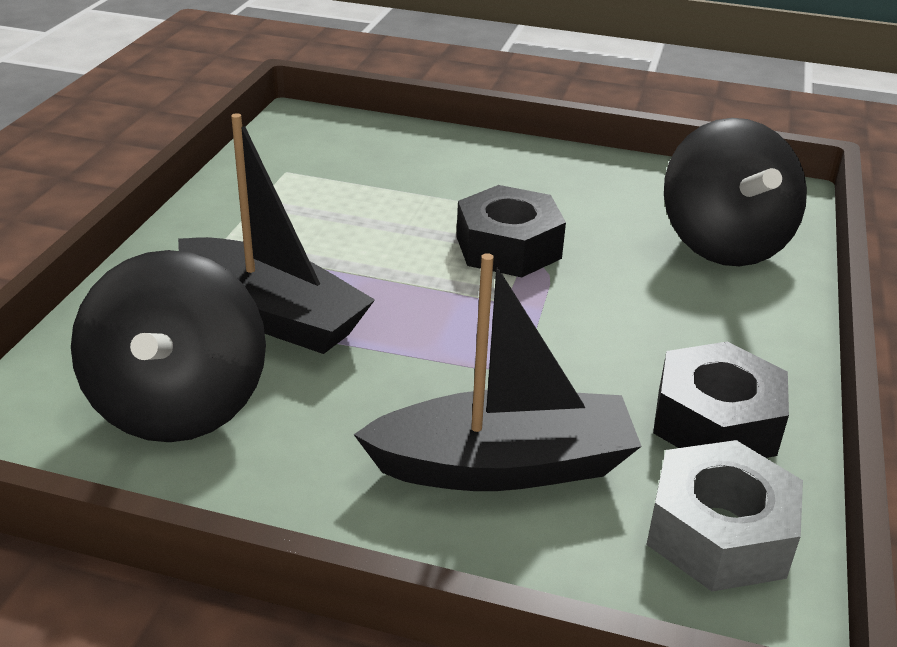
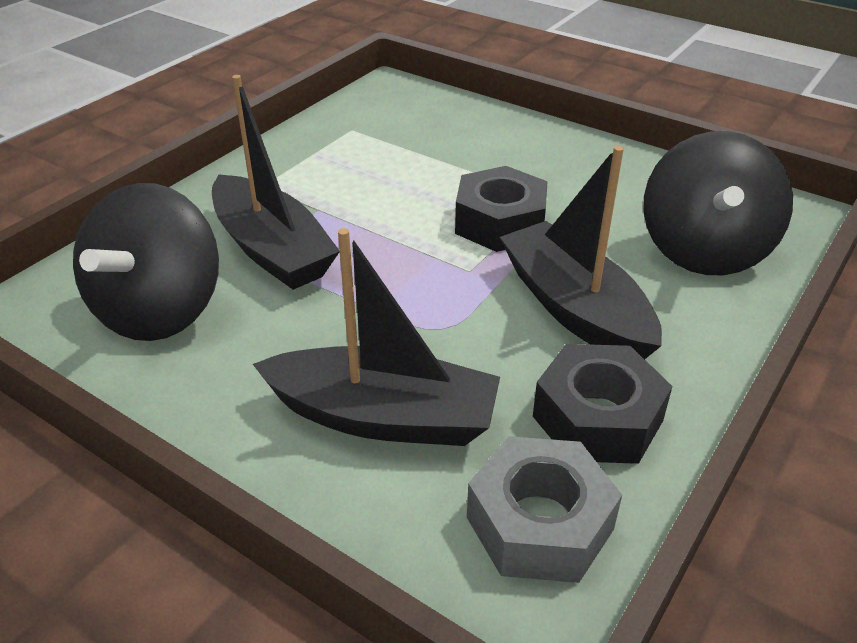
camera: 20 degrees right, 5 degrees up
(634, 321) = (575, 309): none -> black boat

